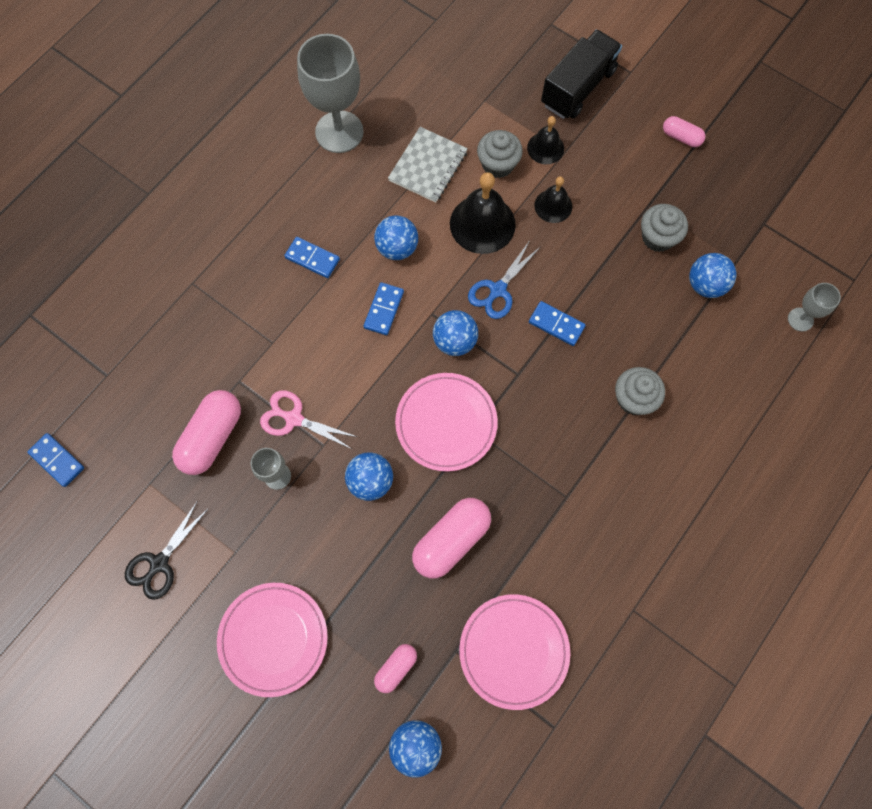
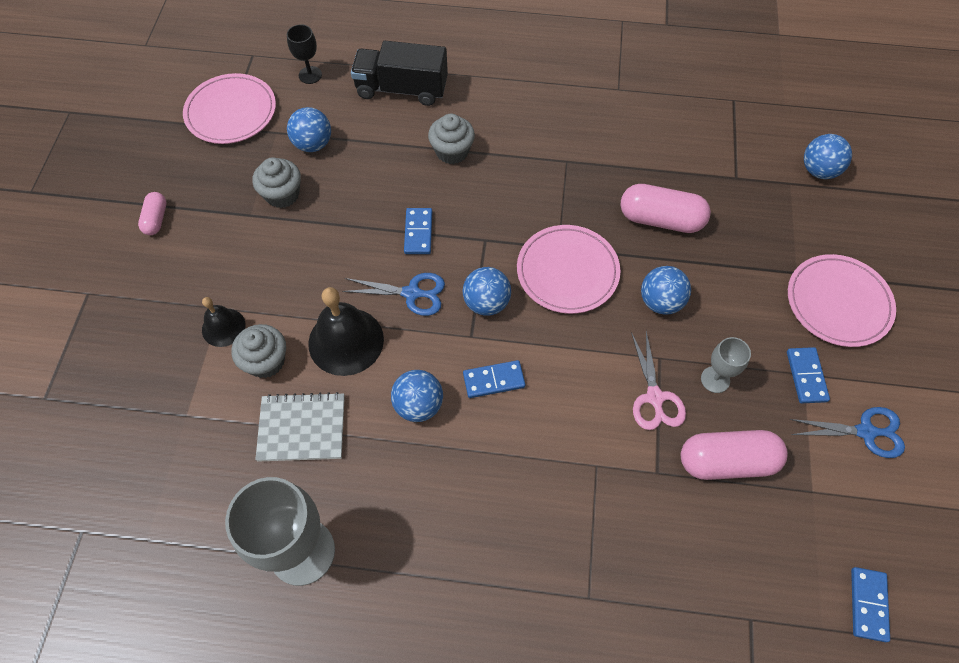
camera: 120 degrees left, 10 degrees down
(159, 563) = (866, 432): black scissors -> blue scissors
(312, 259) = (480, 483): blue domino -> blue domino (806, 376)
(396, 668) = (782, 208): pink capsule -> none
(514, 651) = (705, 143): pink plate -> pink plate (231, 112)
(553, 206) = (291, 290): black bell -> none
(578, 88) = (129, 332): black truck -> black truck (402, 89)
(800, 319) = (310, 75): grey goblet -> black goblet

